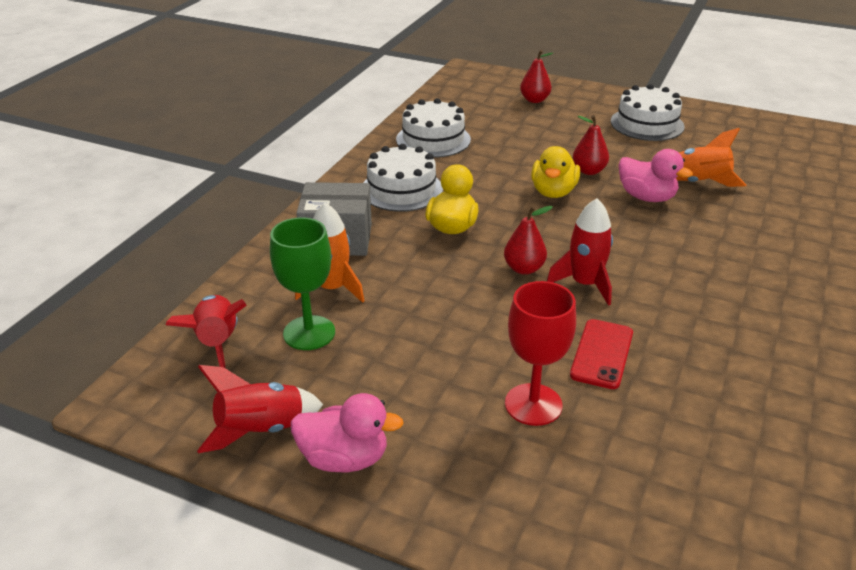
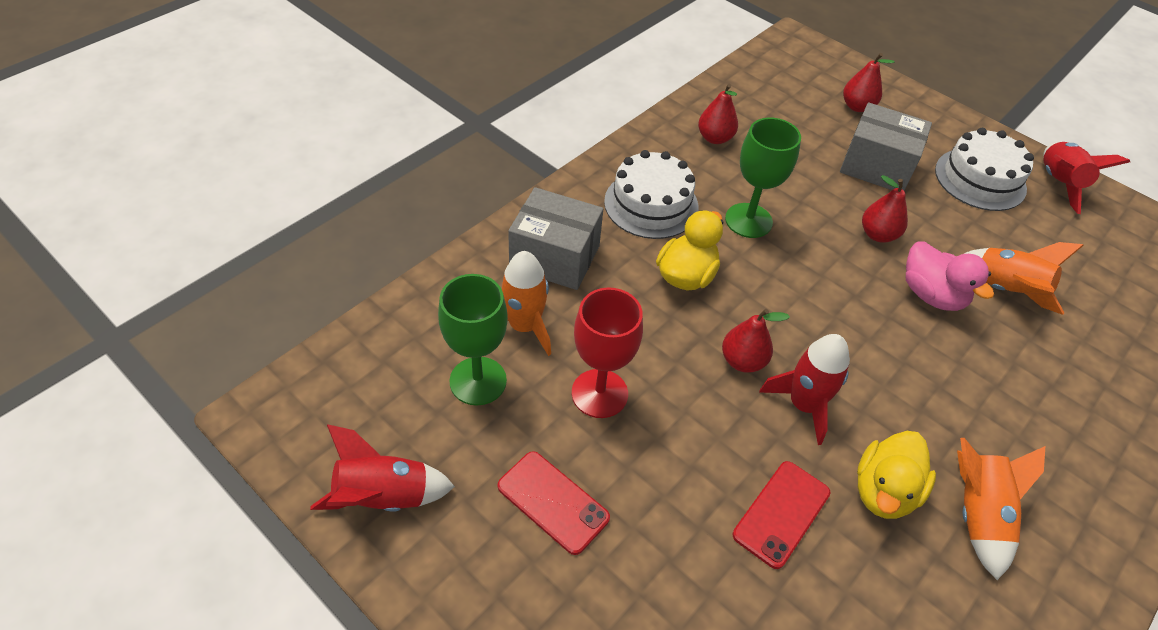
camera: 15 degrees right, 15 degrees up
(217, 344) = (382, 366): red rocket -> red rocket (1058, 184)
(344, 459) = (451, 564): pink duck -> none
(413, 395) = (553, 502): none -> red phone
(433, 139) = (715, 138): white cake -> red pear
(485, 183) = (748, 220): none -> green goblet
(533, 404) = (676, 559): red goblet -> red goblet (599, 393)
(553, 192) = (822, 255): yellow duck -> yellow duck (883, 491)
(567, 131) = (876, 166): none -> grey box
(746, 317) = (977, 514): none -> orange rocket

